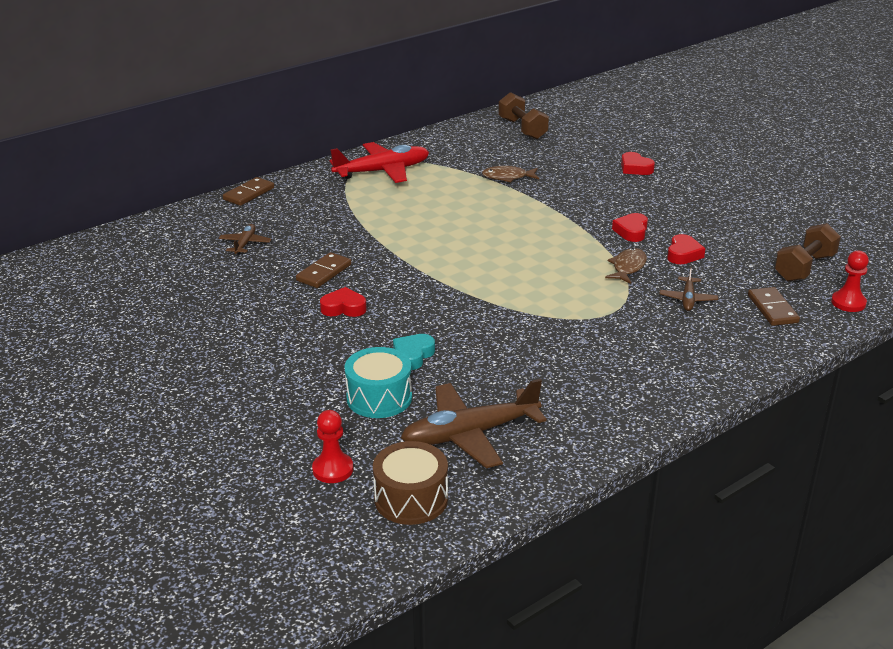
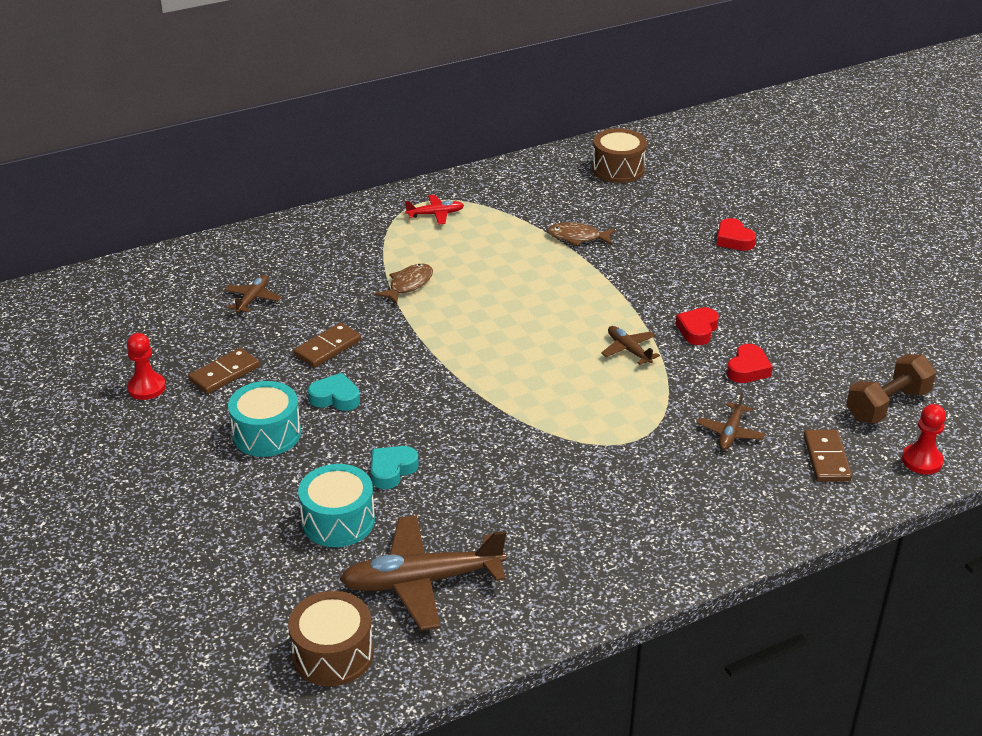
camera: 10 degrees right, 5 degrees up
(249, 194) = (276, 230): brown domino -> brown domino (224, 373)
(292, 340) = (266, 434): none -> turquoise drum
(333, 469) = (261, 605): red pawn -> red pawn (146, 388)
(344, 308) = (335, 398): red heart -> turquoise heart
(382, 171) = (435, 214): red plane -> red plane, size x0.50
(522, 129) = (618, 169): brown dumbbell -> brown drum
(581, 250) = (628, 350): none -> brown plane
(628, 267) = (675, 380): brown fish -> brown fish (408, 285)

